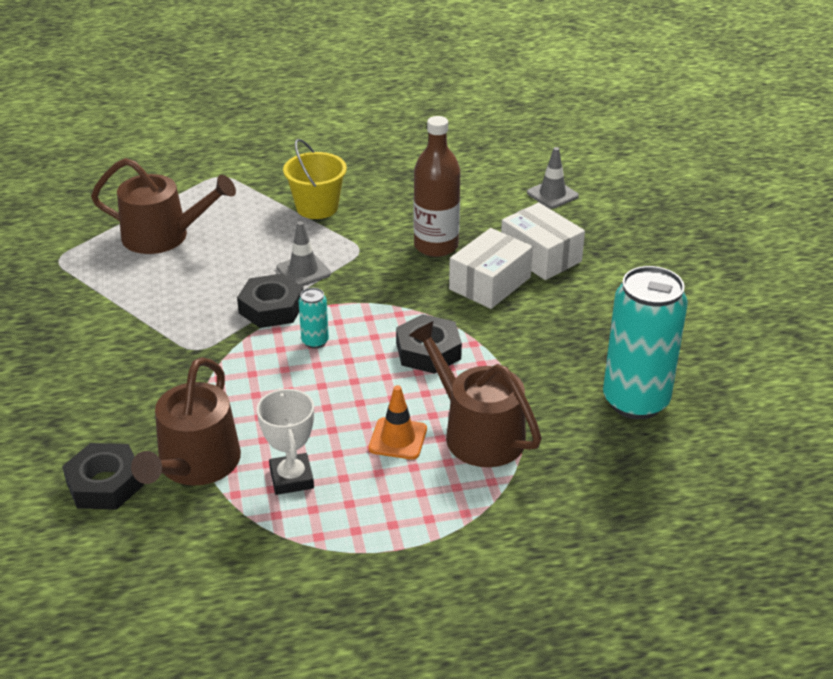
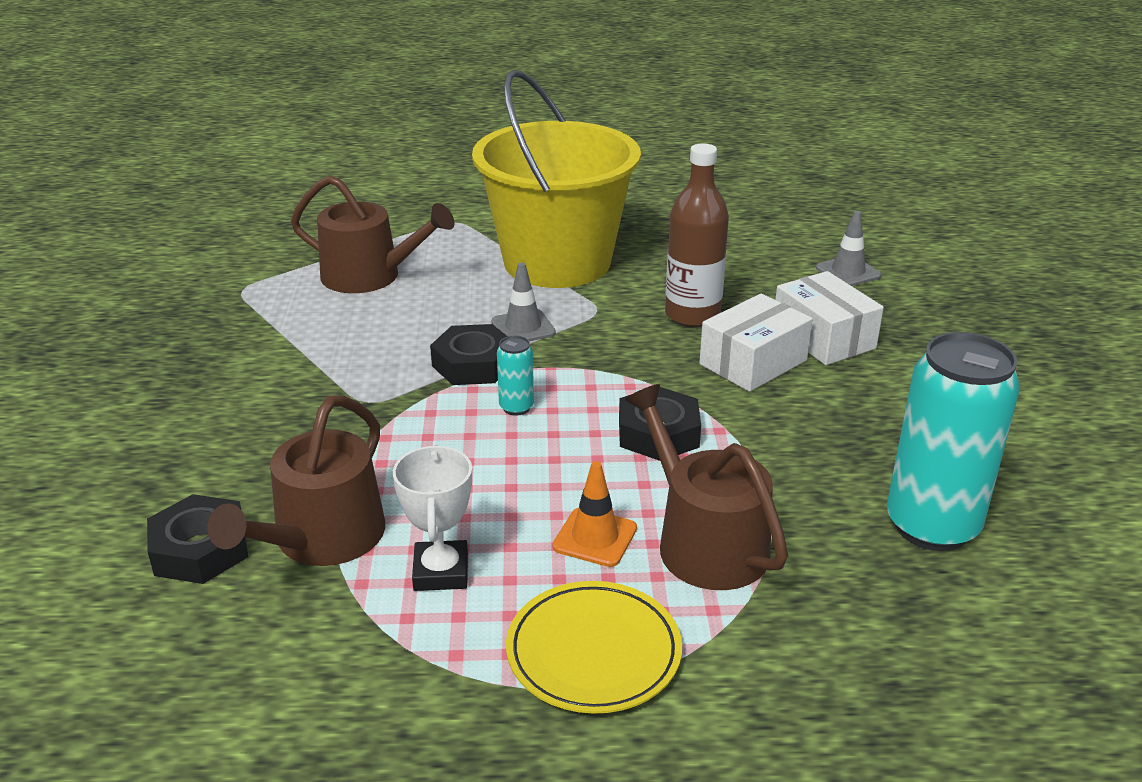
camera: 10 degrees right, 5 degrees down
(317, 207) = (557, 262): yellow bucket -> yellow bucket, size x2.13
(414, 522) = (593, 652): none -> yellow plate

